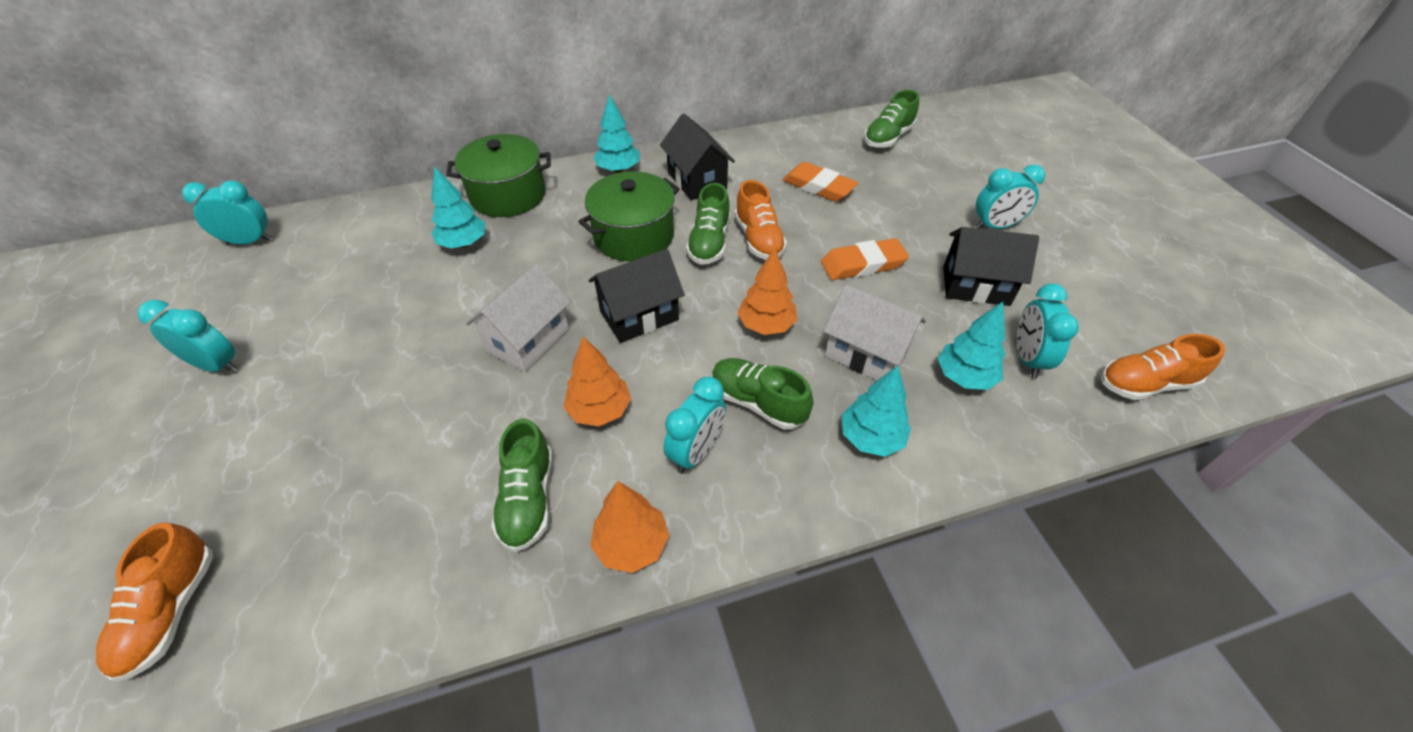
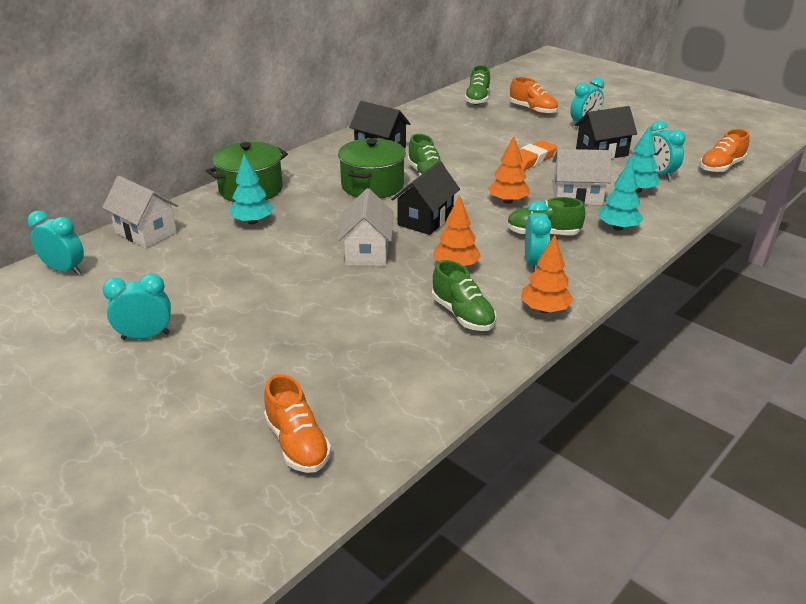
camera: 30 degrees left, 15 degrees down
(249, 241) = (64, 270): turquoise clock -> turquoise clock turned 60 degrees clockwise
(359, 219) = (146, 232): none -> white house
(618, 169) = (317, 156): turquoise tree -> none
(758, 239) = (456, 165): orange shoe -> orange shoe (533, 110)
(818, 186) = (463, 132): orange eraser -> none

